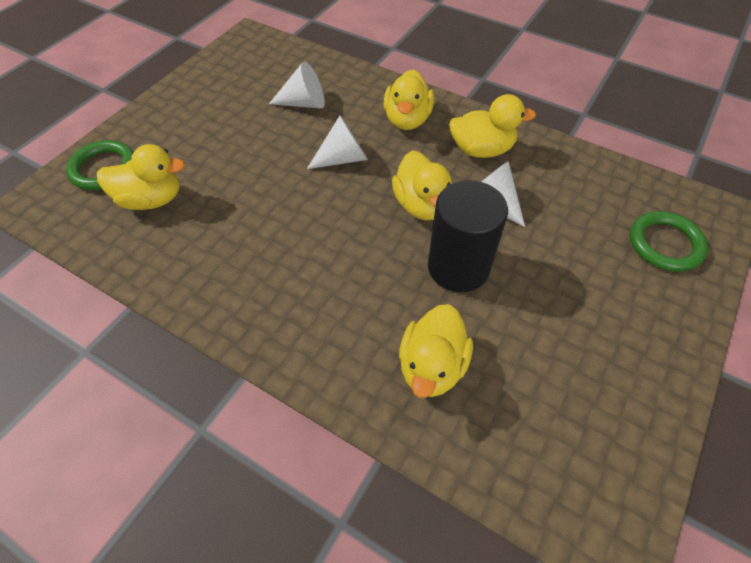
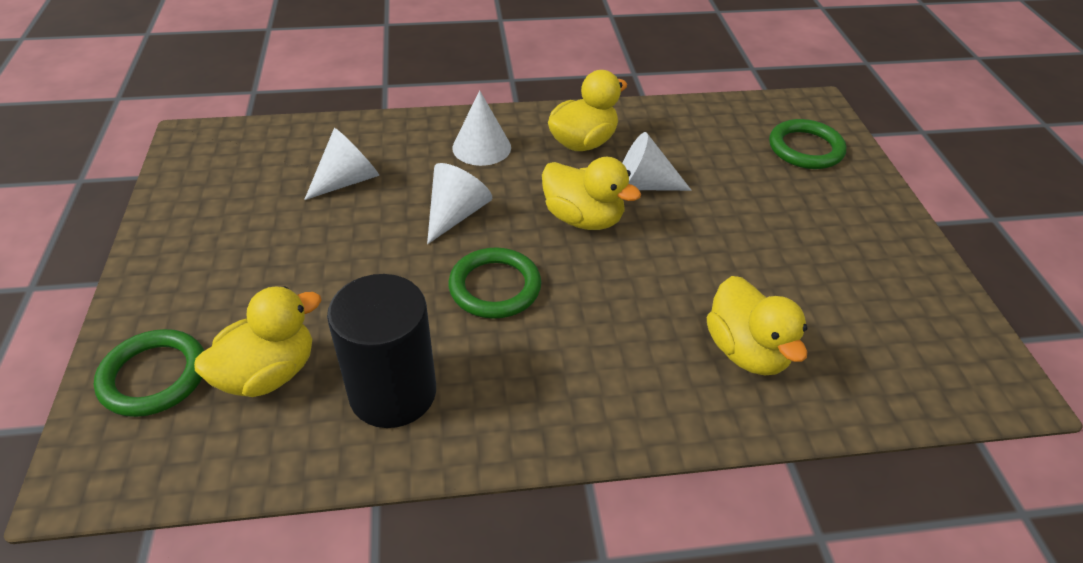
camera: 40 degrees left, 10 degrees down
(316, 220) = (495, 287): none -> green ring
(407, 120) = (481, 147): yellow duck -> white cone
(458, 267) = (675, 254): black cylinder -> black cylinder (393, 392)

